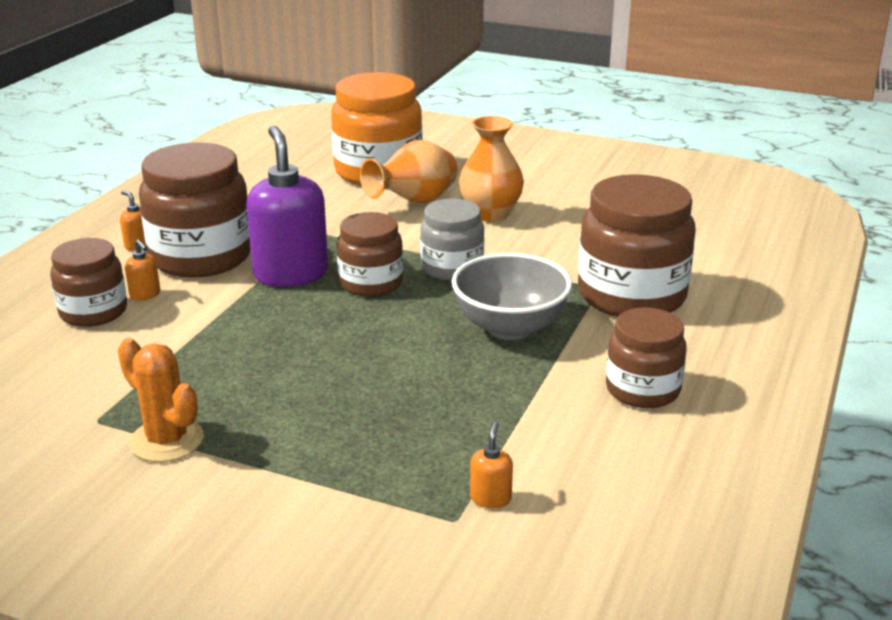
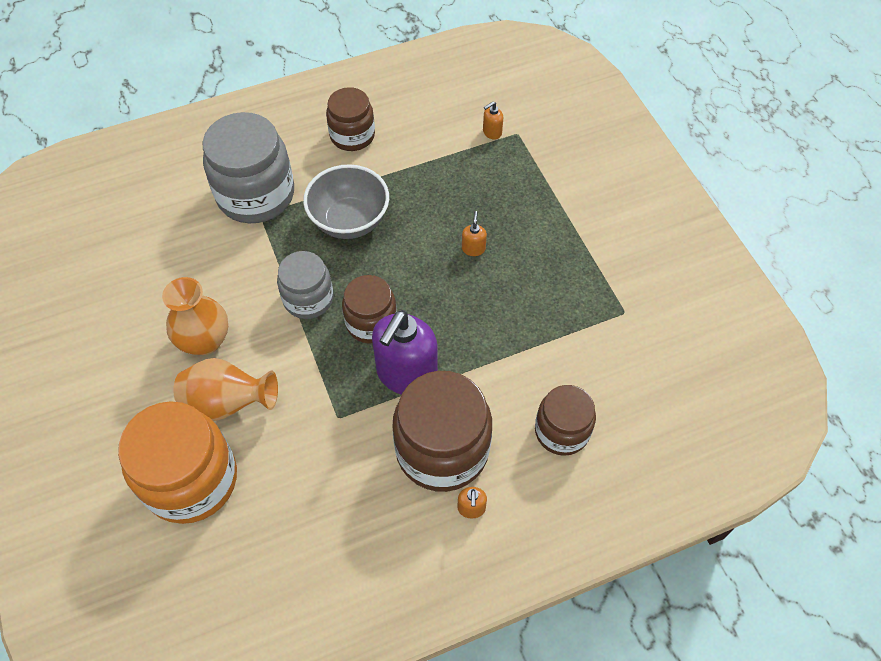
camera: 135 degrees left, 30 degrees up
(145, 295) = (515, 426): orange soap dispenser -> orange soap dispenser (473, 248)
(166, 440) = (599, 269): orange cactus -> none
(631, 296) = (256, 195): brown jar -> grey jar

